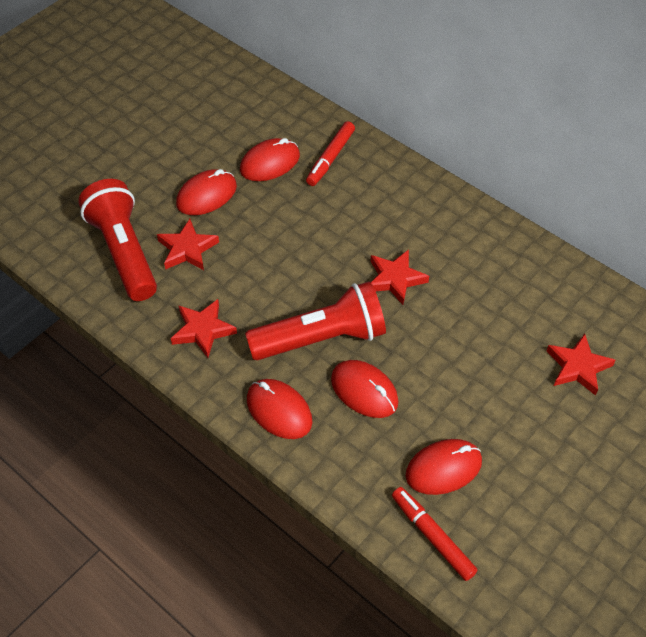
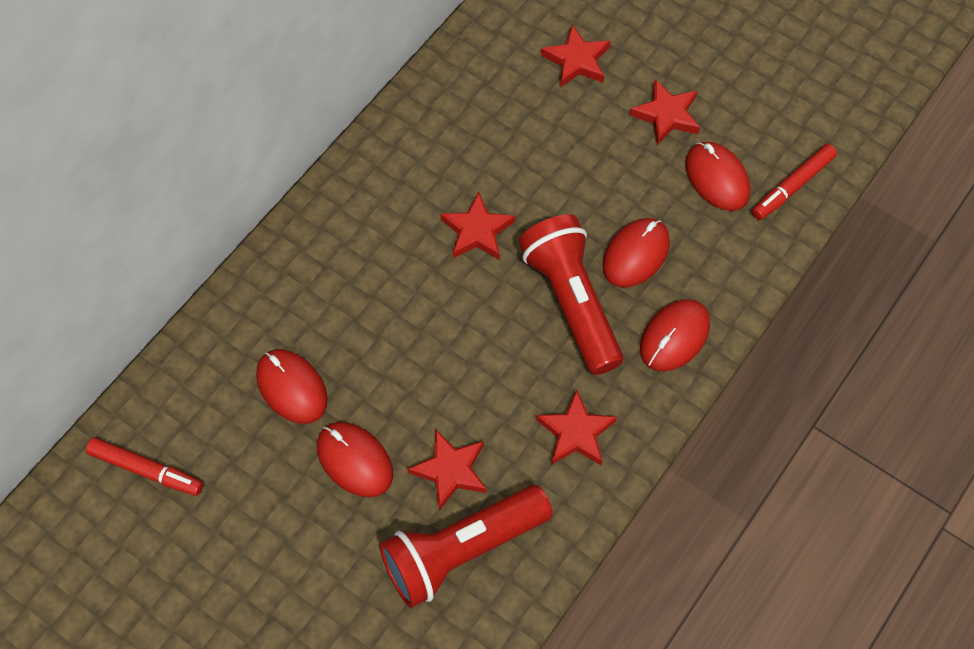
camera: 95 degrees left, 10 degrees up
(330, 158) = (281, 314): red marker -> red marker (146, 470)
(517, 435) = (666, 115): none -> red star

